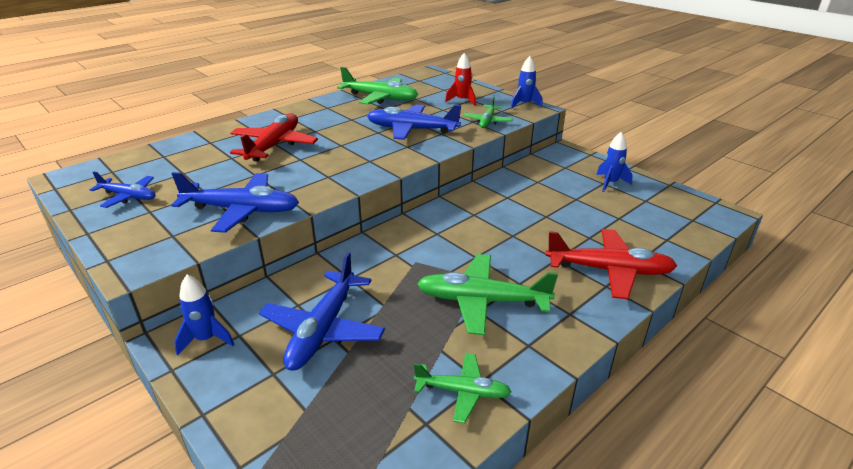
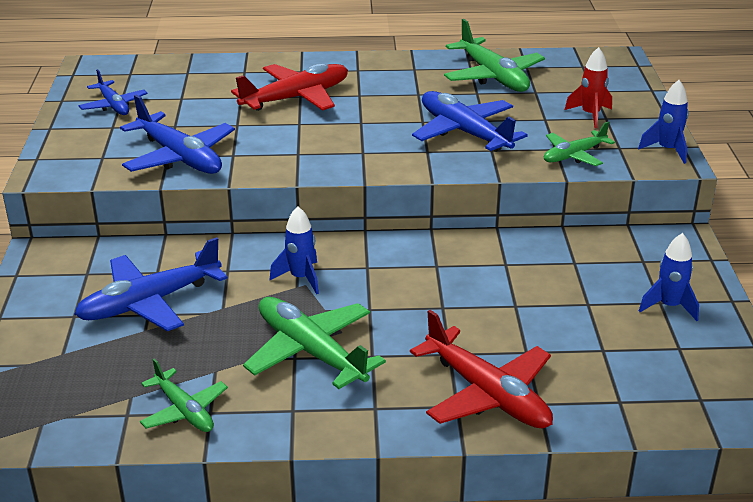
camera: 40 degrees right, 0 degrees up
(206, 339) = (62, 264): blue rocket -> blue rocket (301, 278)

